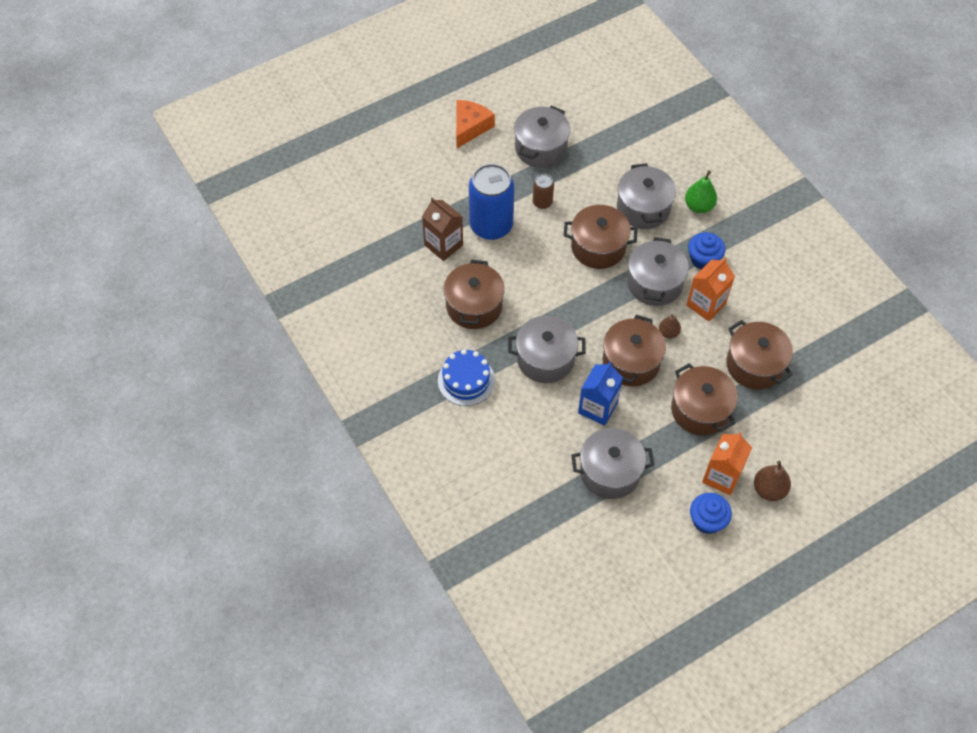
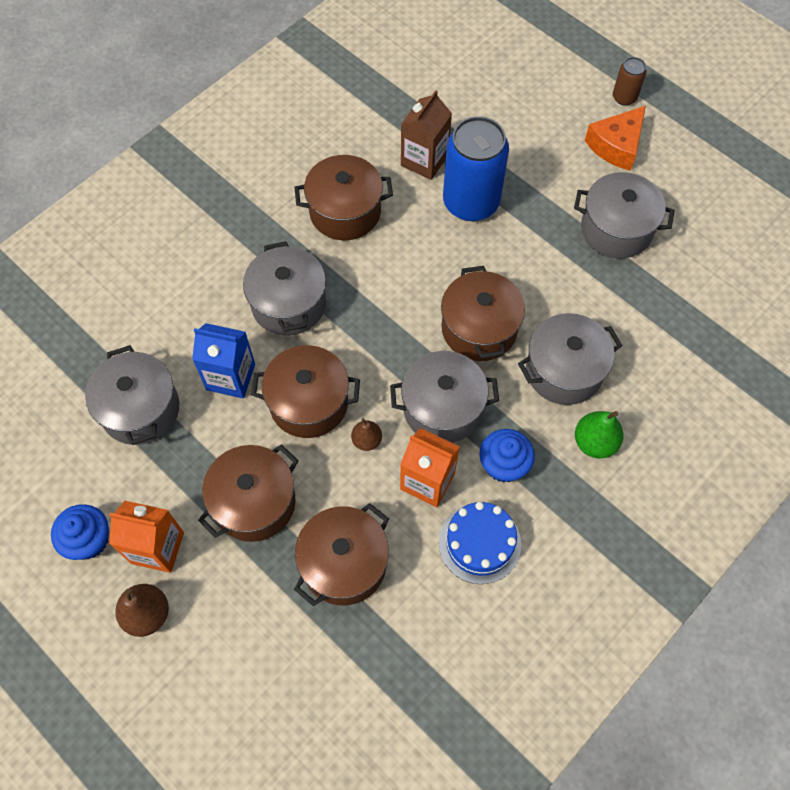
camera: 75 degrees right, 5 degrees up
(466, 380) = (237, 227): blue cake -> blue cake (479, 543)
(470, 127) = (616, 145): orange cheese -> orange cheese turned 120 degrees clockwise
(542, 202) = (528, 250): brown can -> brown can (624, 97)

